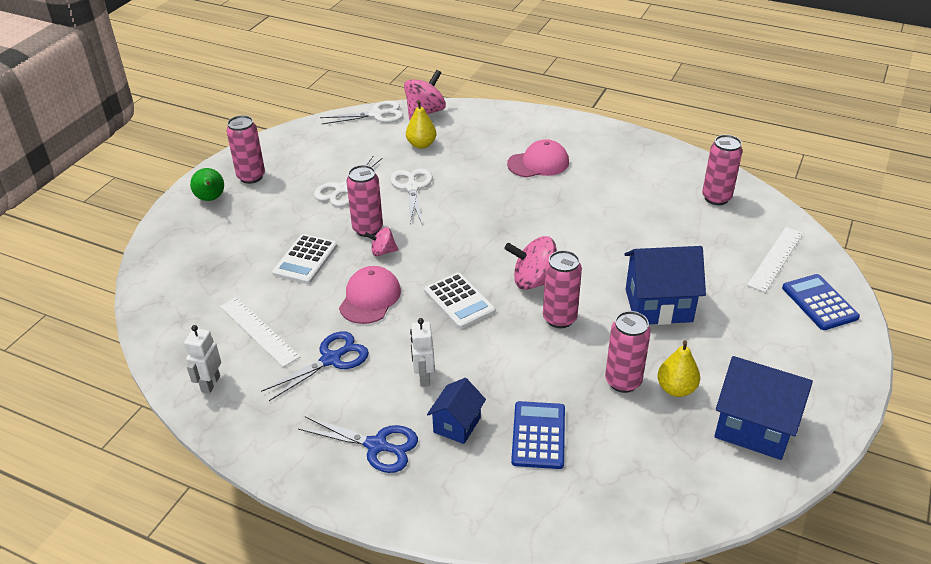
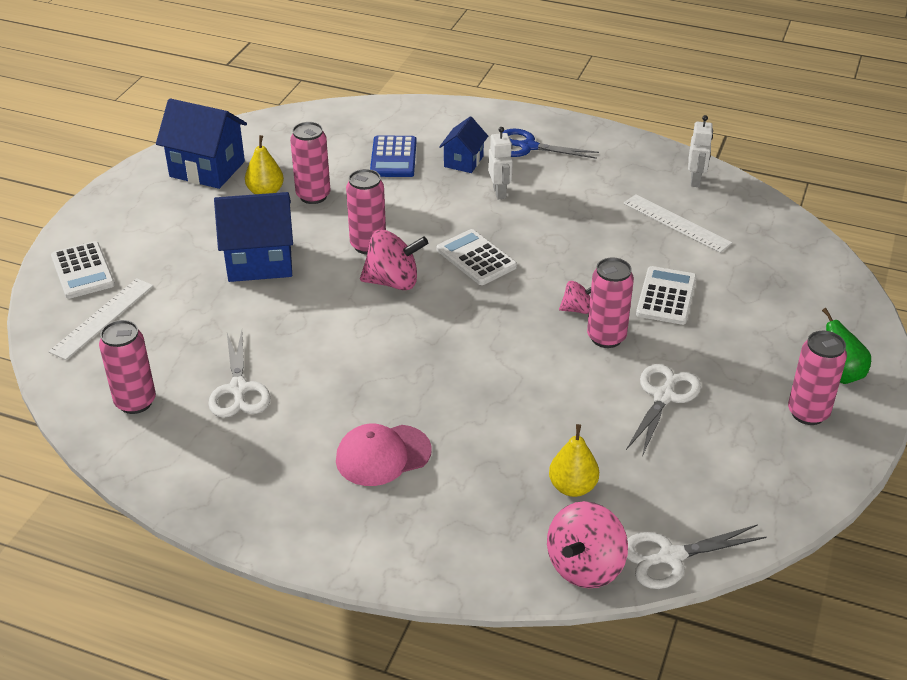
camera: 175 degrees right, 0 degrees up
(331, 359) = (592, 203): blue scissors -> none
(370, 298) = (574, 258): pink cap -> none
(412, 187) = (566, 403): white scissors -> white scissors (238, 389)
(819, 303) = (83, 271): blue calculator -> white calculator

